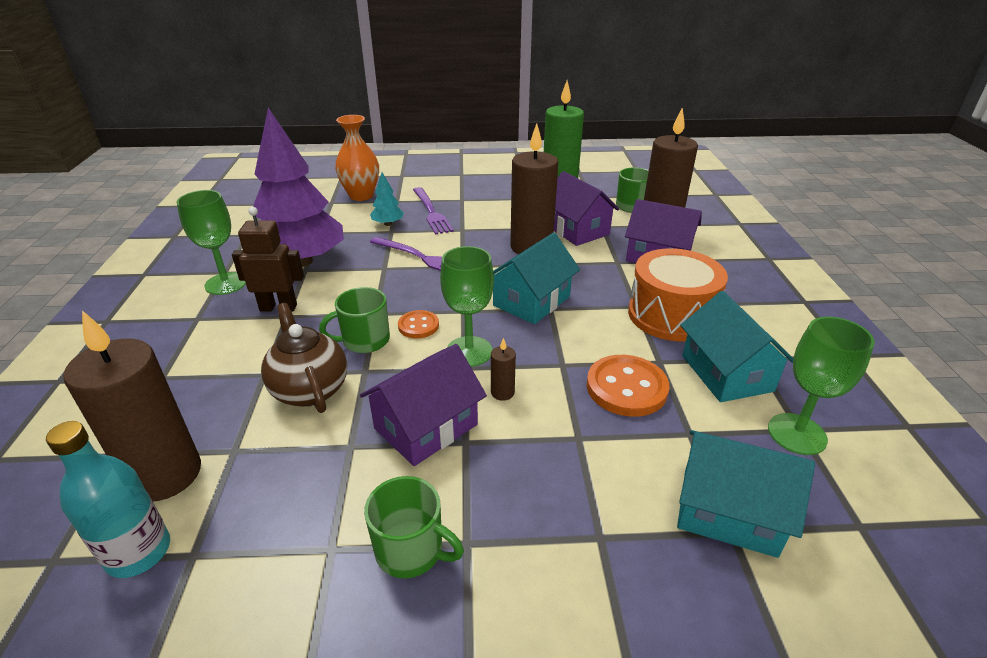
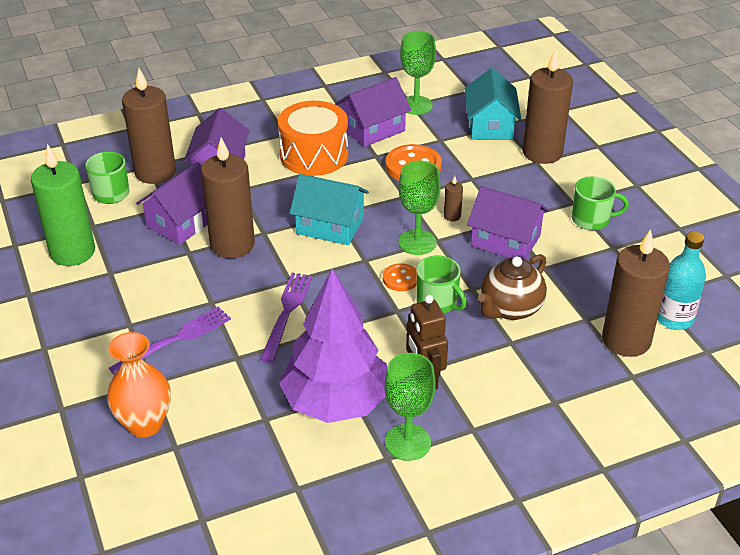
camera: 110 degrees left, 5 degrees up
(388, 224) = (219, 366): turquoise tree -> none
(411, 550) = (591, 219): green mug -> green mug turned 90 degrees clockwise
(627, 559) = (542, 152): none -> brown candle
(726, 373) = (373, 129): turquoise house -> purple house

